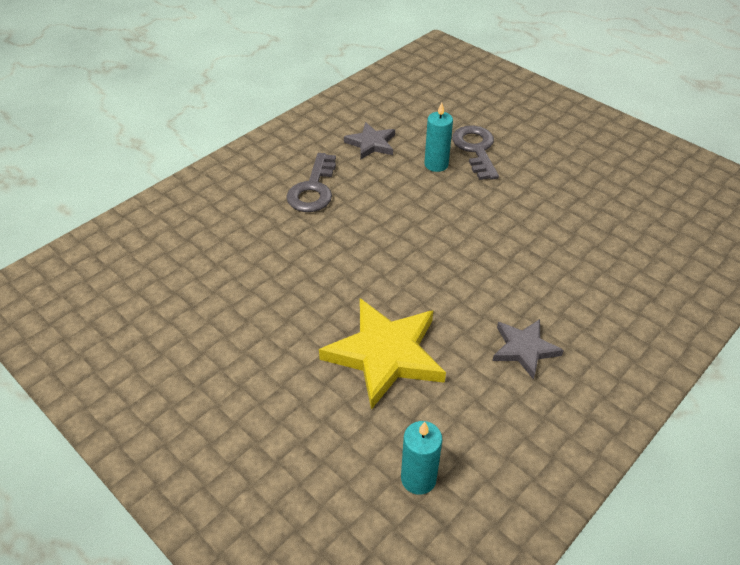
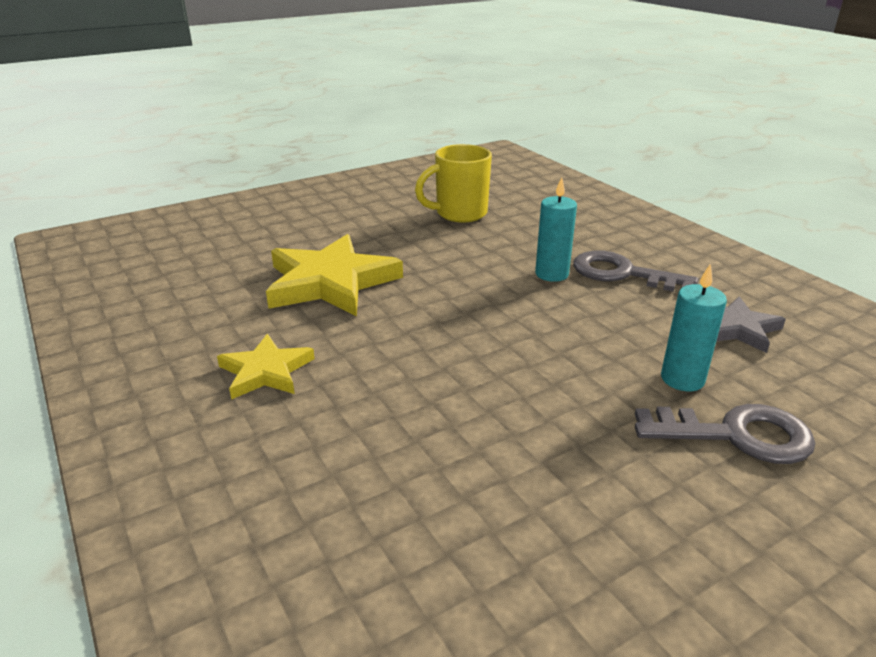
camera: 105 degrees right, 15 degrees down
(213, 297) = (459, 214): none -> yellow mug
(418, 478) = (183, 278): turquoise candle -> turquoise candle (551, 274)
(524, 349) = (266, 371): grey star -> yellow star

